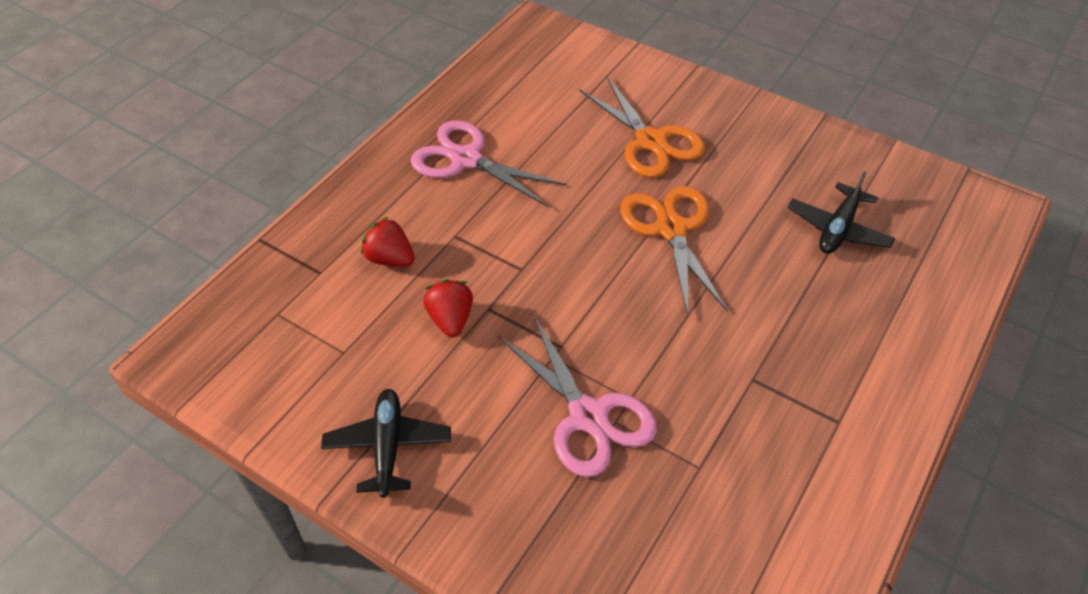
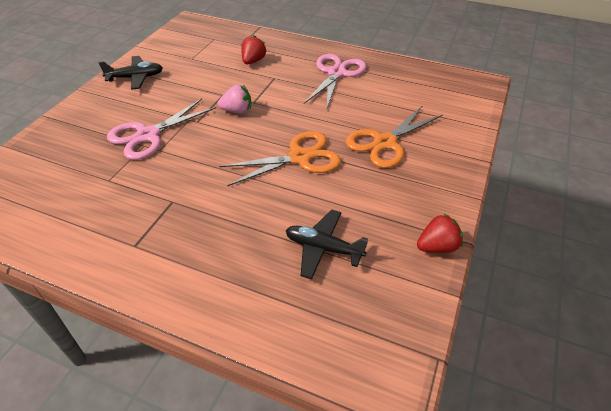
camera: 80 degrees right, 5 degrees down
(450, 319) = (213, 84): red strawberry -> red strawberry (437, 247)
(542, 291) = (237, 111): none -> pink strawberry

